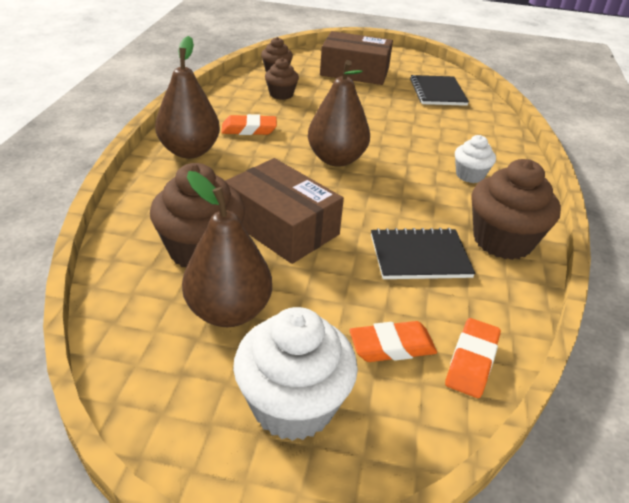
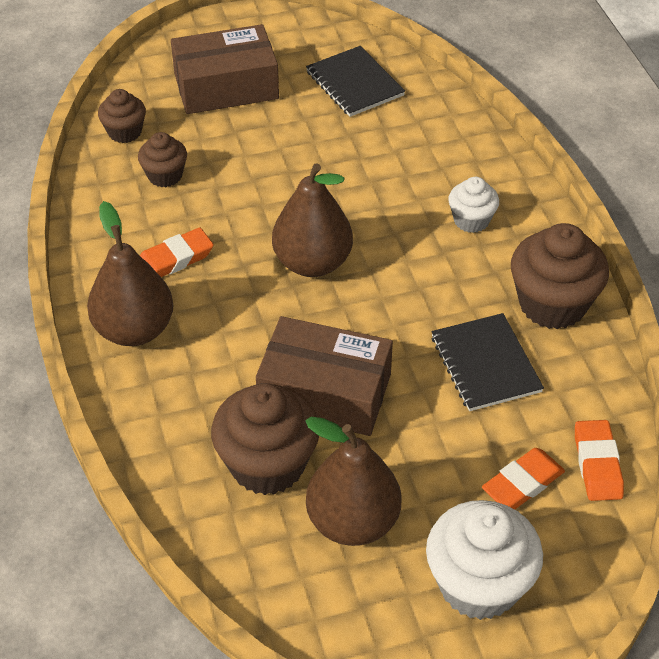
camera: 25 degrees left, 10 degrees up
(420, 256) = (485, 364): black notebook -> black notebook turned 75 degrees counterclockwise

